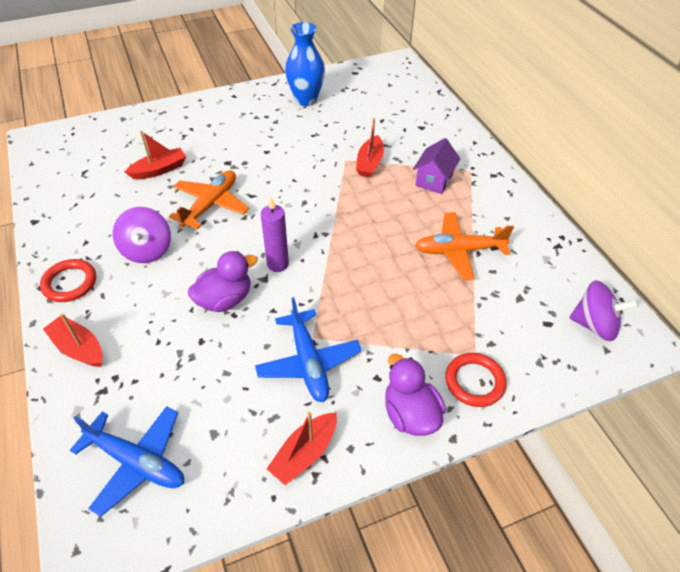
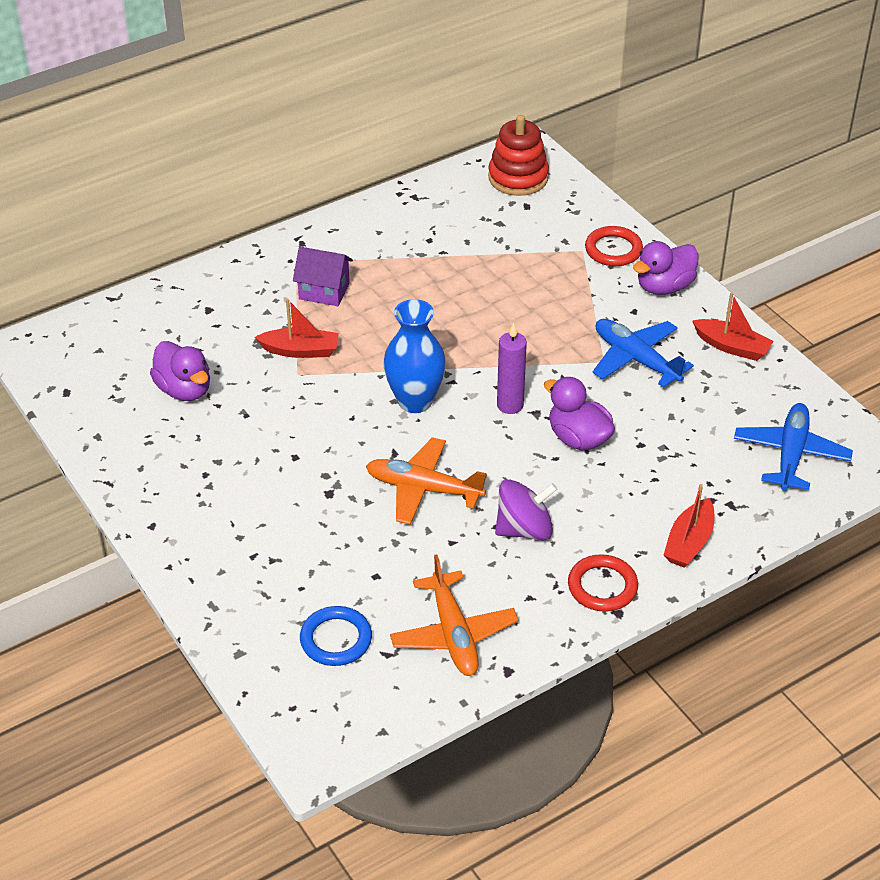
camera: 100 degrees left, 5 degrees down
(108, 153) = (336, 639): none -> blue ring
(159, 170) = (363, 564): red boat -> none
(306, 100) = (153, 436): blue vase -> blue vase (415, 401)
(308, 362) = (635, 359): blue plane -> blue plane turned 105 degrees counterclockwise
(344, 113) = (184, 390): none -> purple duck
(458, 251) = (444, 266): orange plane -> orange plane (453, 634)
(594, 325) = (518, 178): purple spinning top -> red stacking toy

